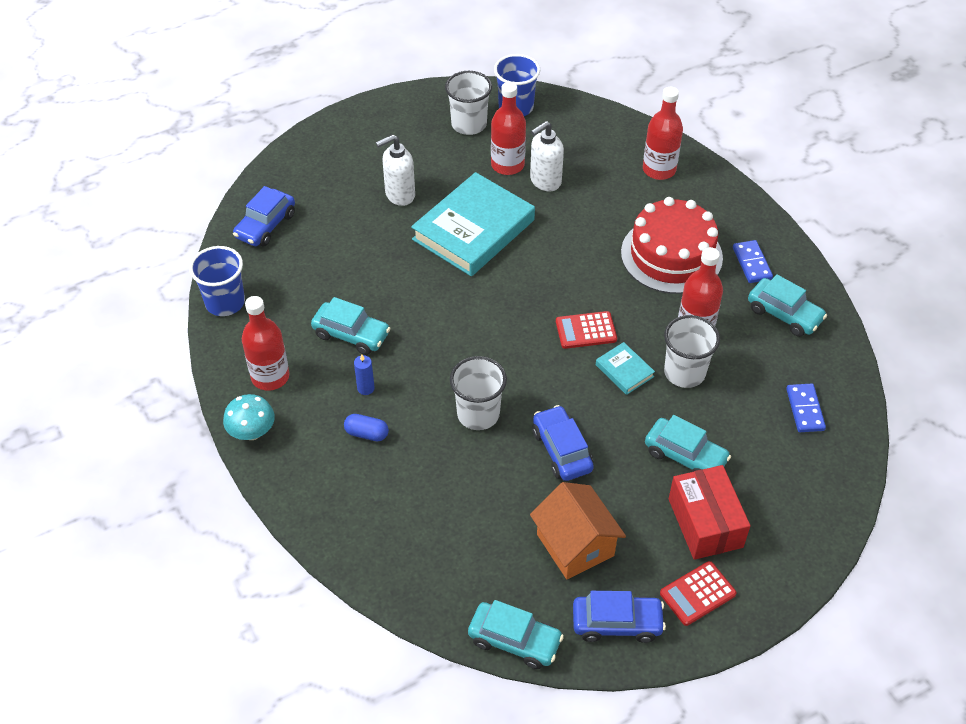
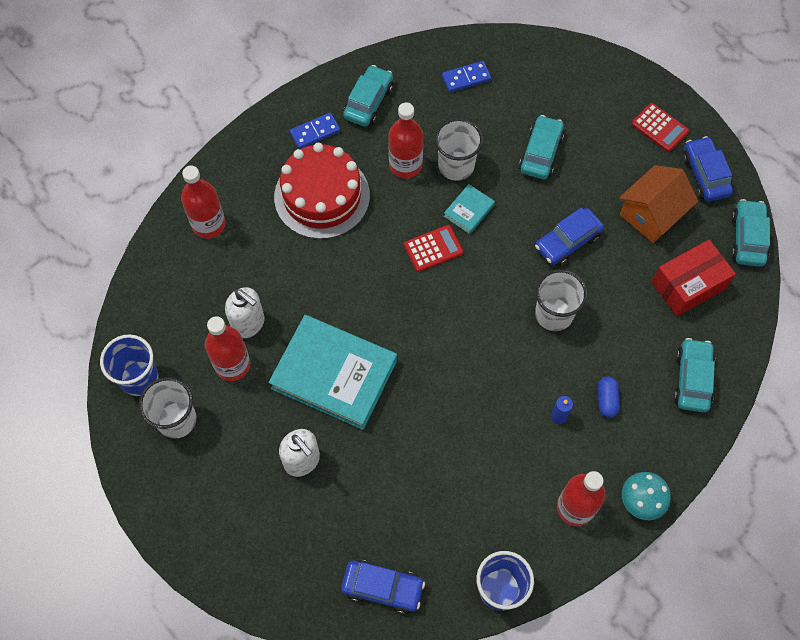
camera: 105 degrees left, 15 degrees up
(351, 334) = (501, 449): turquoise car -> turquoise car (692, 379)
(586, 330) = (433, 249): red calculator -> red calculator turned 90 degrees counterclockwise
(705, 523) = (597, 131): red box -> red box (688, 285)

